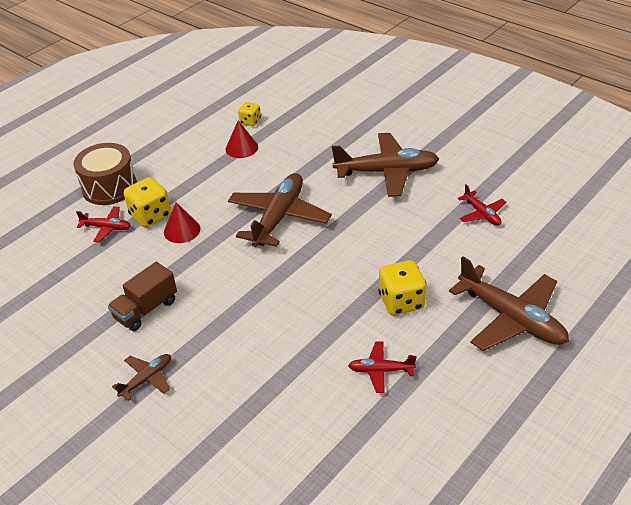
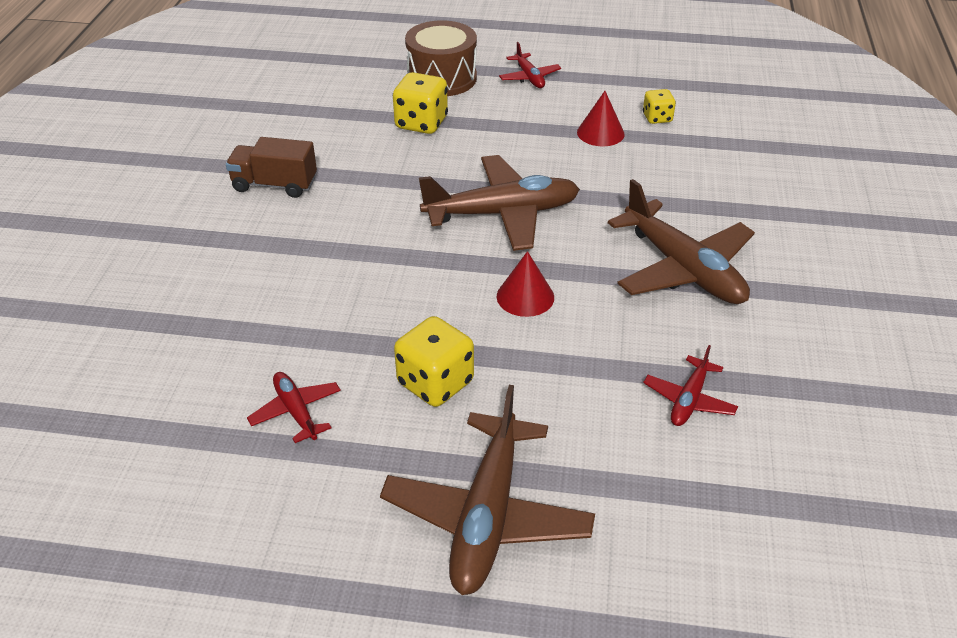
camera: 55 degrees right, 0 degrees up
(107, 228) = (377, 105): red plane -> red plane (529, 77)
(147, 379) = (174, 230): brown plane -> none
(182, 230) = (416, 154): red cone -> red cone (525, 296)

